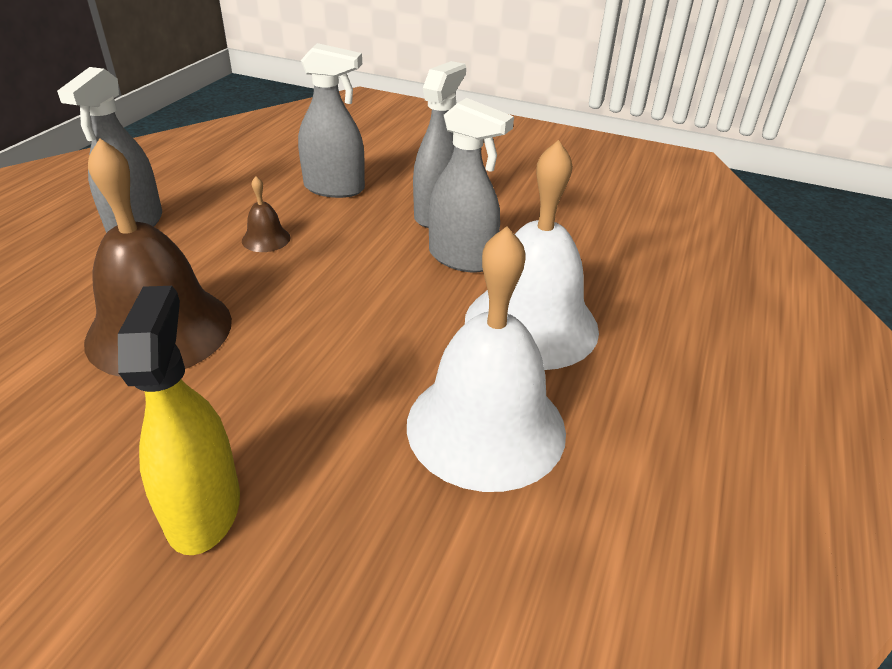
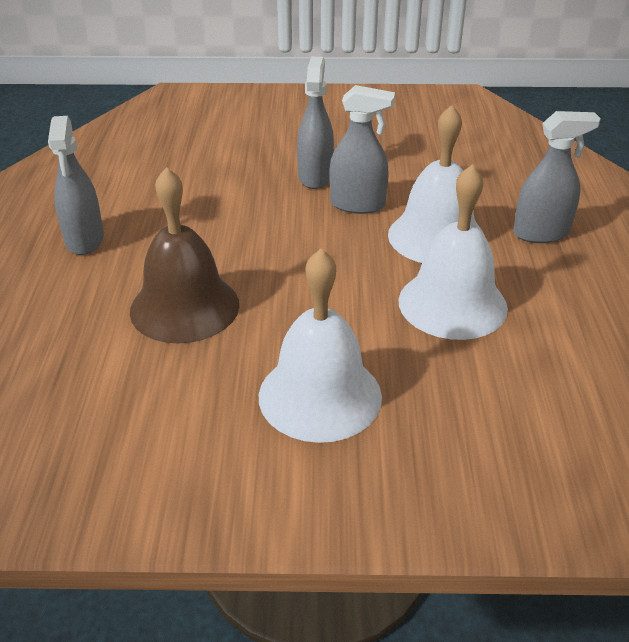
camera: 20 degrees left, 0 degrees up
(204, 509) = (320, 395): yellow spray bottle -> white bell
(266, 239) = (201, 226): brown bell -> none
(334, 188) = (219, 175): grey spray bottle -> grey spray bottle (541, 233)

